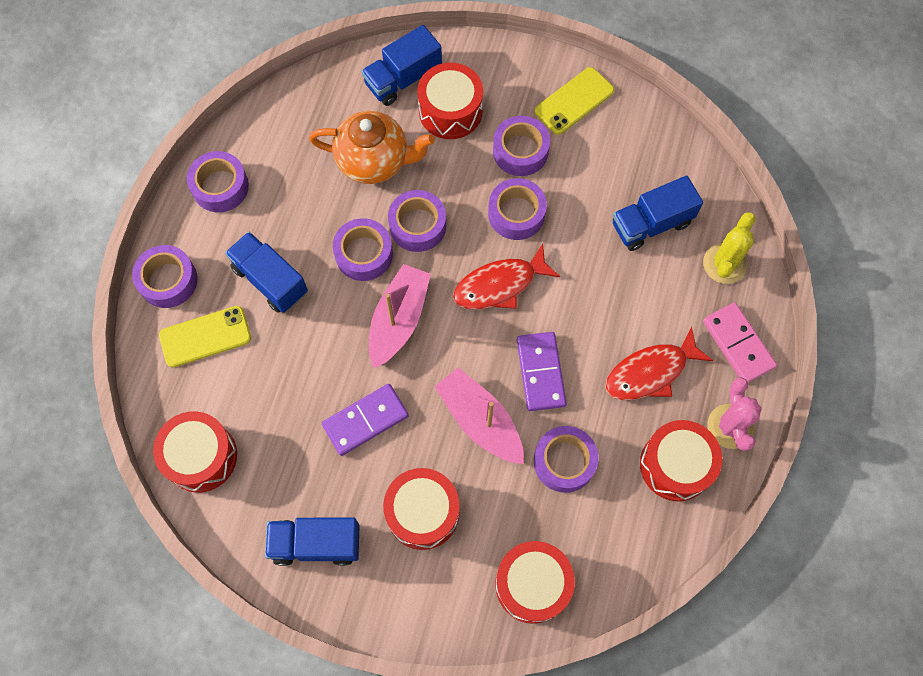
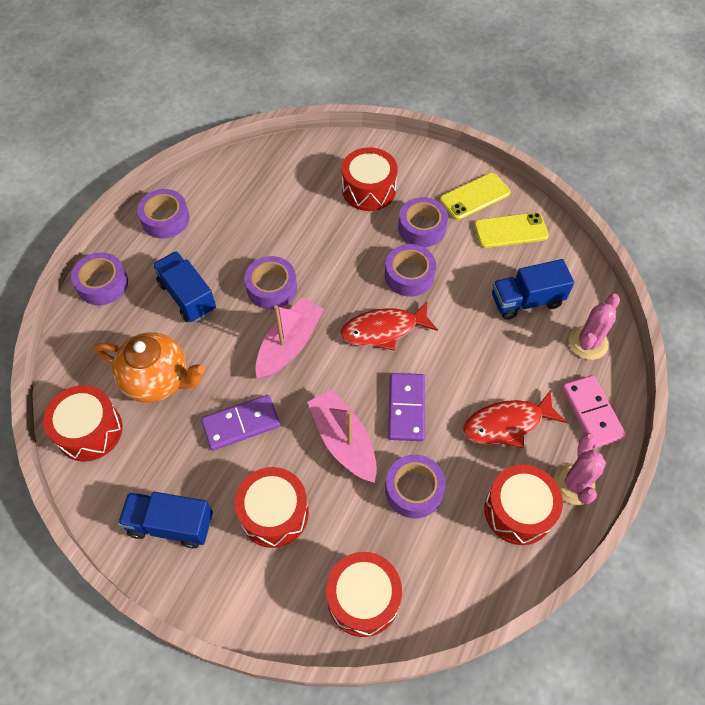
camera: 10 degrees right, 10 degrees down
(205, 337) = (121, 333): yellow phone -> yellow phone (510, 231)
(374, 161) = (297, 218): orange teapot -> orange teapot (157, 380)
(403, 79) = (334, 161): blue truck -> none
(417, 225) = (322, 272): purple tape -> none
(724, 264) = (588, 343): yellow cactus -> pink cactus

